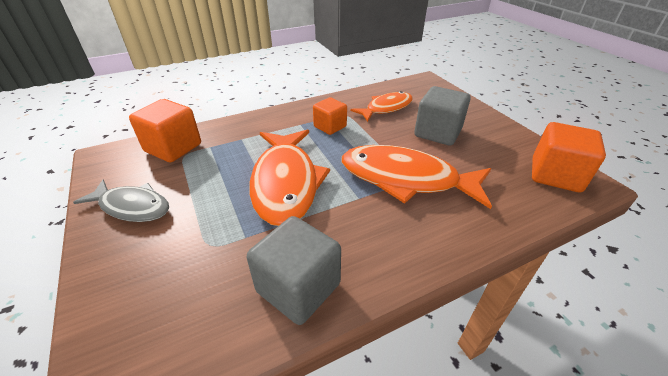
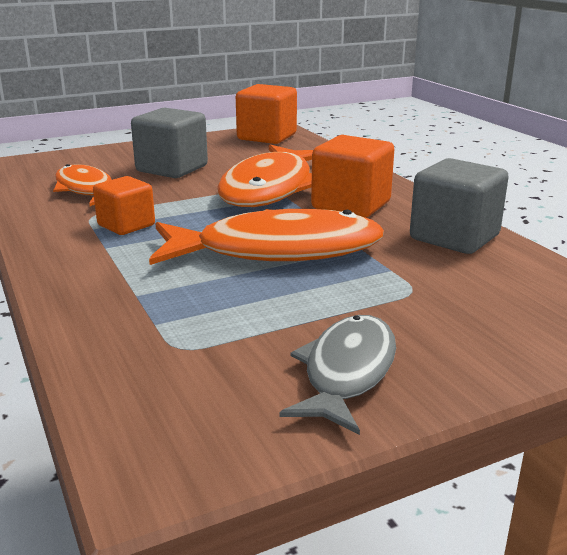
camera: 90 degrees left, 15 degrees down
(173, 148) = (147, 366): orange cube -> orange cube (351, 205)

